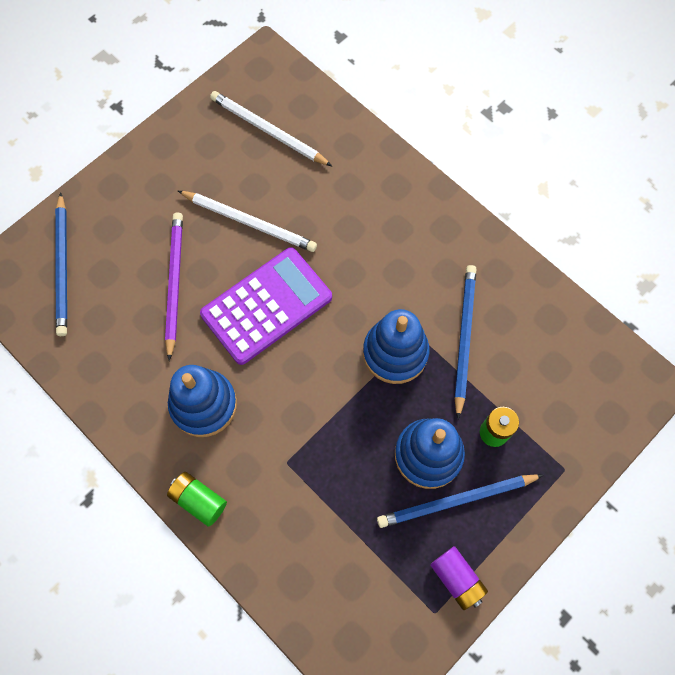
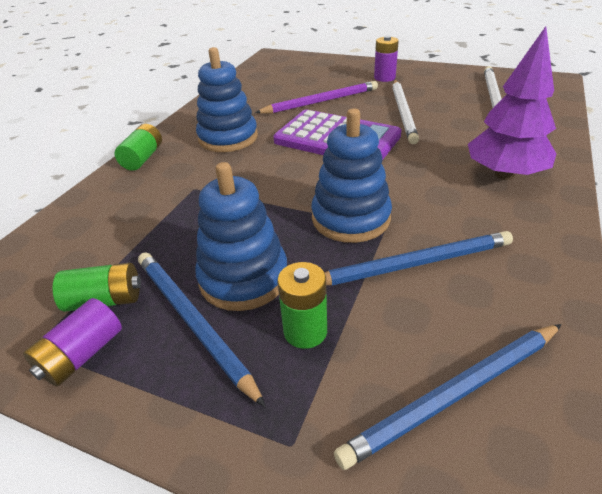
camera: 70 degrees right, 30 degrees down
(63, 267) = (298, 69): blue pencil -> blue pencil (455, 394)
(155, 193) = (384, 78): none -> purple battery
(395, 214) = (504, 174): none -> purple tree
(409, 559) = (105, 300): none -> green battery

